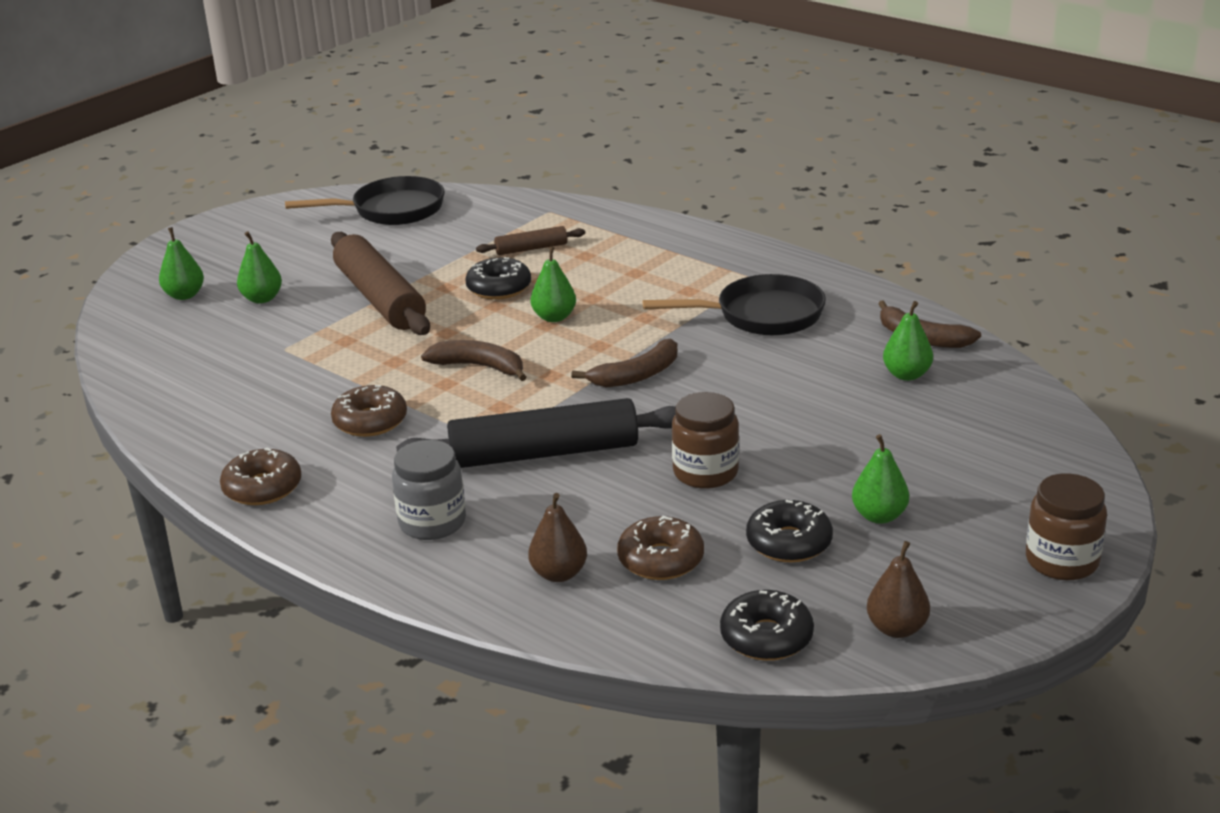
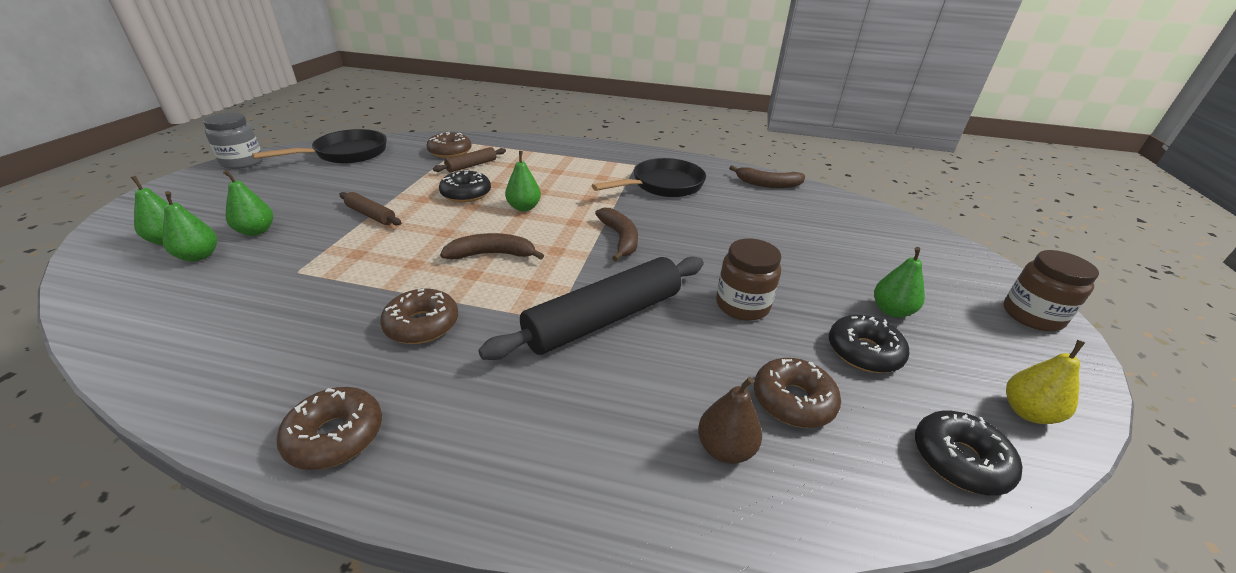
camera: 30 degrees left, 5 degrees up
(380, 298) = (371, 215): brown rolling pin -> brown rolling pin, size x0.48
(432, 522) = (556, 424): grey jar -> grey jar (242, 162)
(517, 224) = (450, 152): none -> brown donut
(637, 375) = (620, 238): brown banana -> brown banana turned 45 degrees counterclockwise
(897, 628) = (1027, 412): brown pear -> yellow pear
(906, 375) = (786, 207): green pear -> green pear (199, 256)

